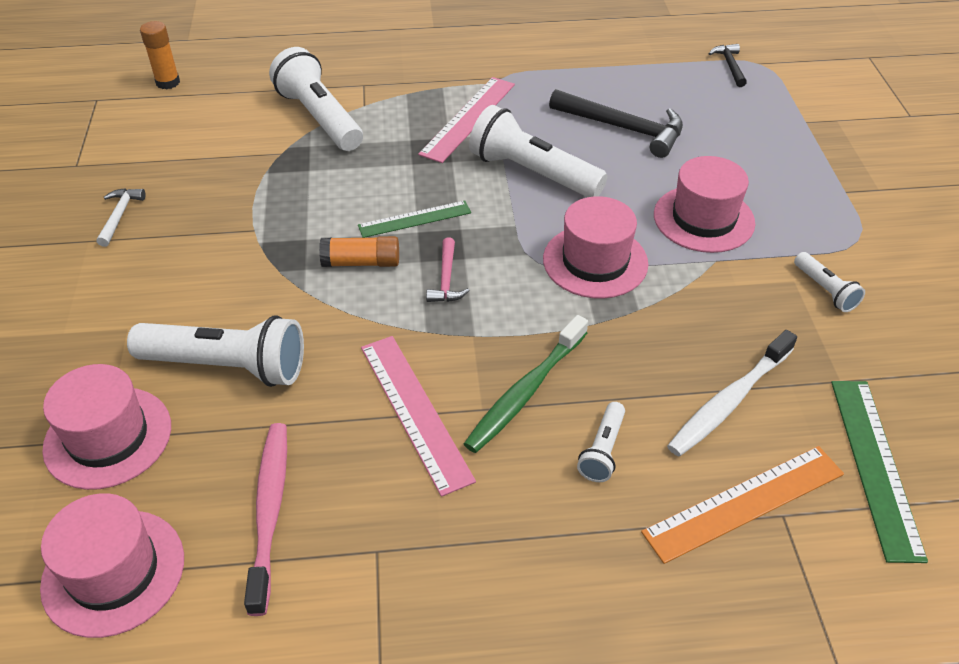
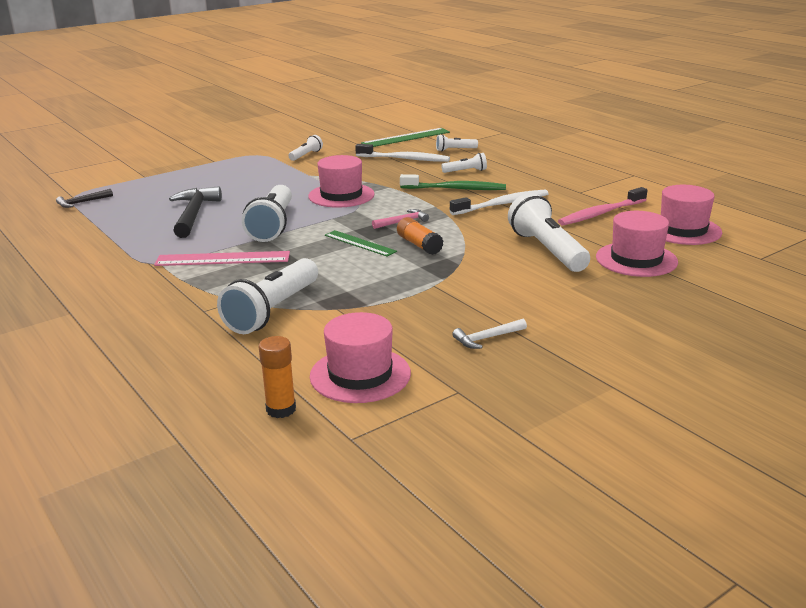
camera: 120 degrees left, 20 degrees down
(415, 411) = (502, 204): pink ruler -> white toothbrush
(703, 219) = (274, 182): pink hat -> pink hat (360, 375)
(744, 502) = (455, 150): orange ruler -> white flashlight

